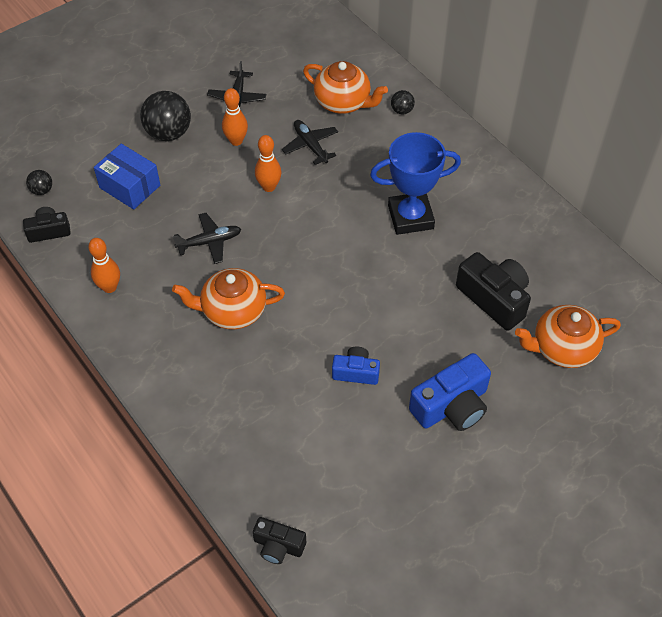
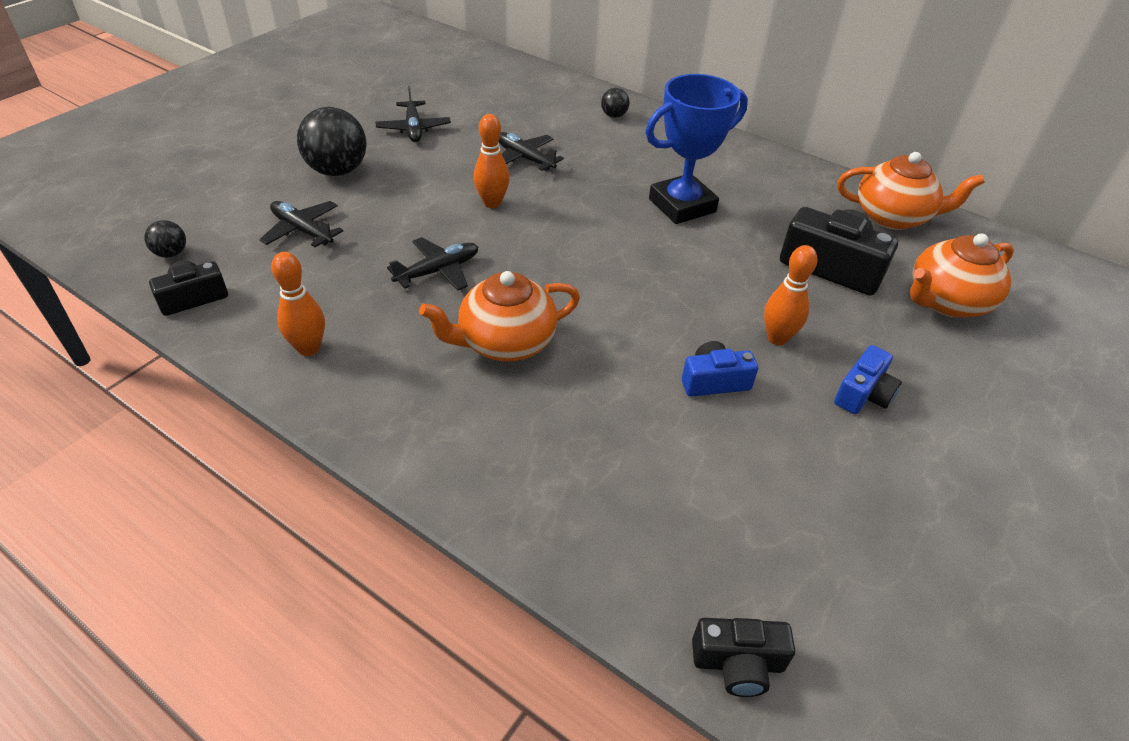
camera: 20 degrees left, 10 degrees down
(130, 186) = (302, 230): blue box -> black plane
(236, 141) = (429, 166): orange bowling pin -> orange bowling pin (777, 338)
(343, 102) = (543, 117): orange teapot -> orange teapot (893, 217)
(451, 406) = (863, 394): blue camera -> blue camera, size x0.59

